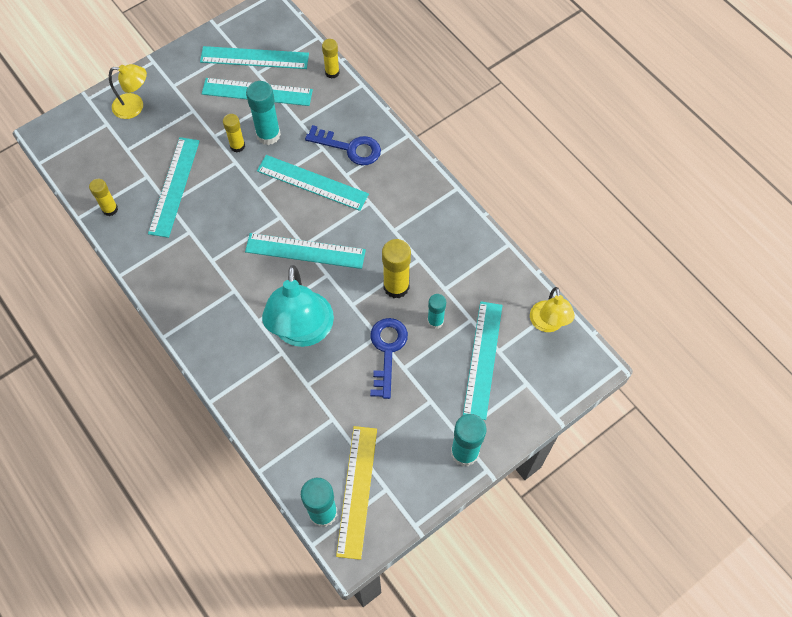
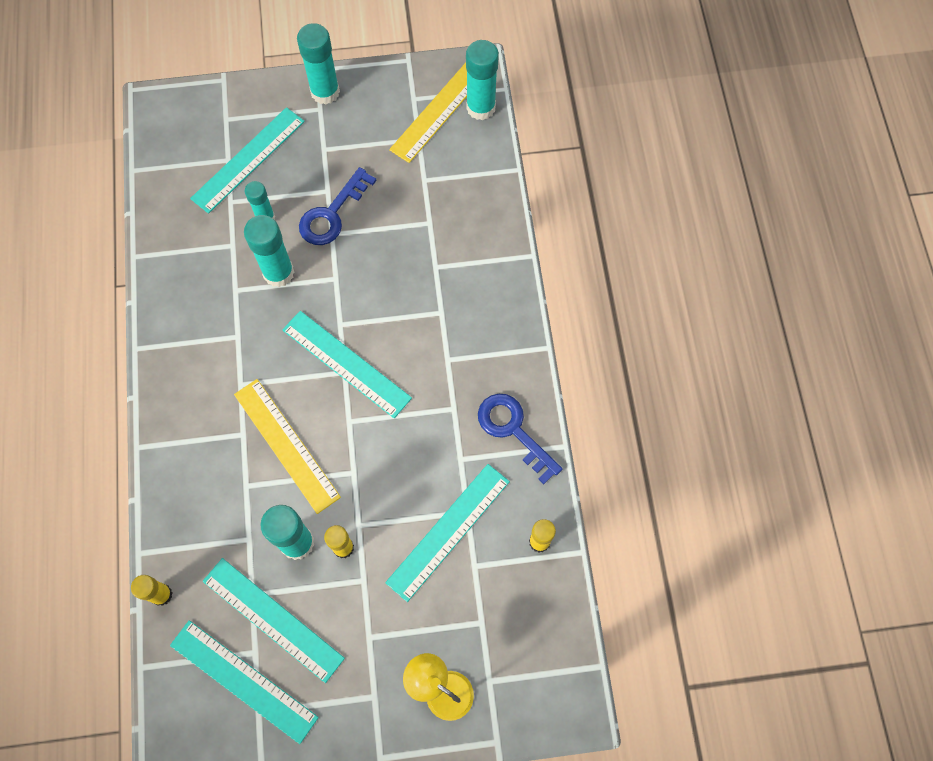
camera: 150 degrees left, 5 degrees up
(302, 332) = (402, 276): turquoise lamp -> none
(312, 183) = (286, 445): turquoise ruler -> yellow ruler
(350, 148) = (214, 467): blue key -> blue key (513, 430)
(396, 286) = (278, 273): yellow glue stick -> turquoise glue stick
(548, 324) = (162, 159): yellow lamp -> none

